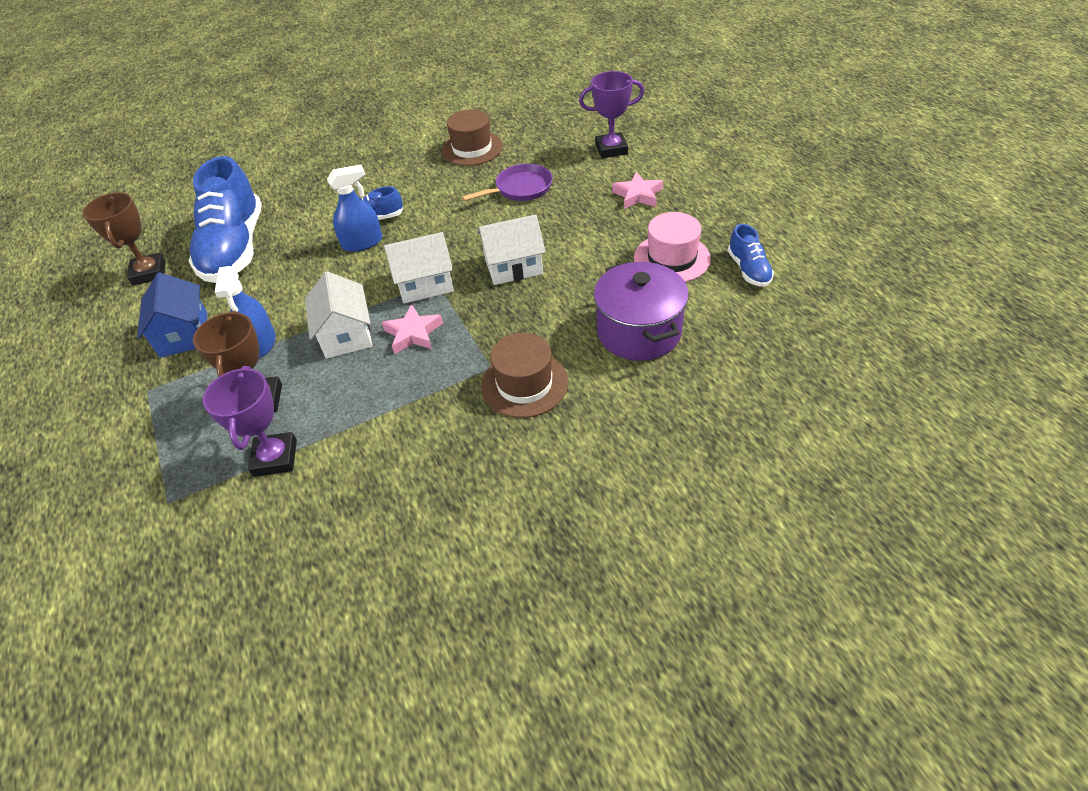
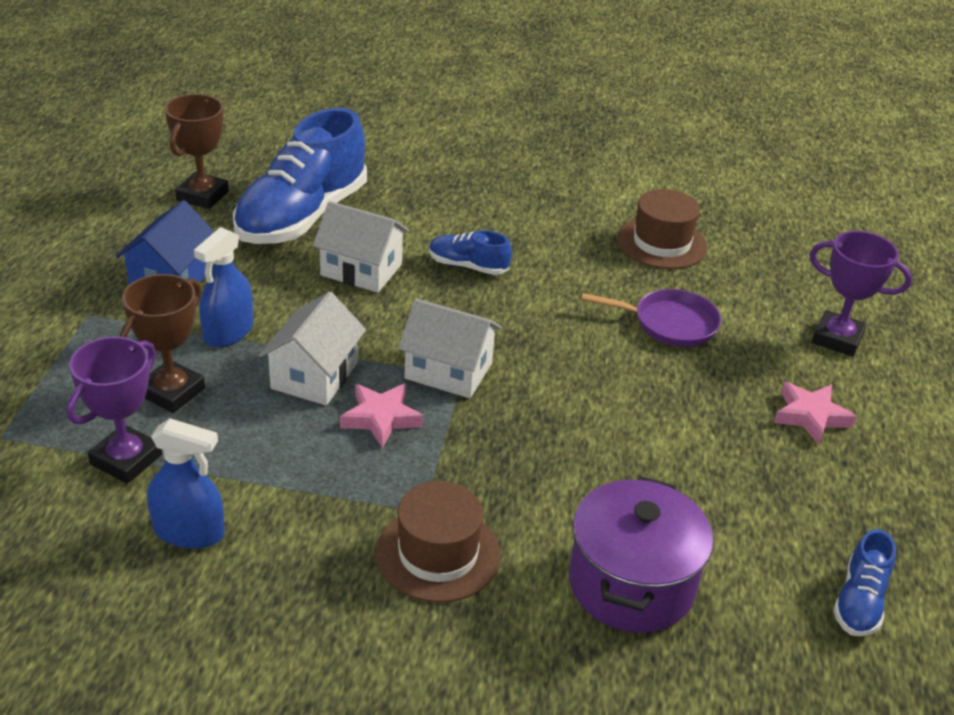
camera: 30 degrees right, 10 degrees down
(362, 243) = (430, 284): blue spray bottle -> blue spray bottle (189, 531)
(513, 266) = (565, 411): white house -> white house (361, 270)
(672, 258) = (770, 522): pink hat -> none

